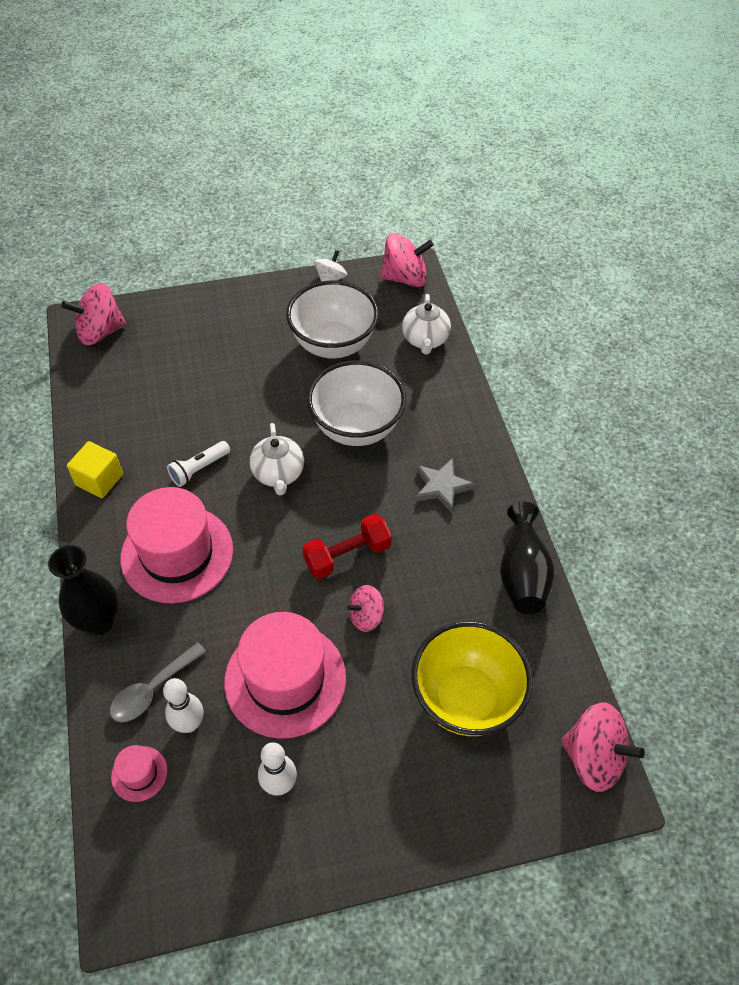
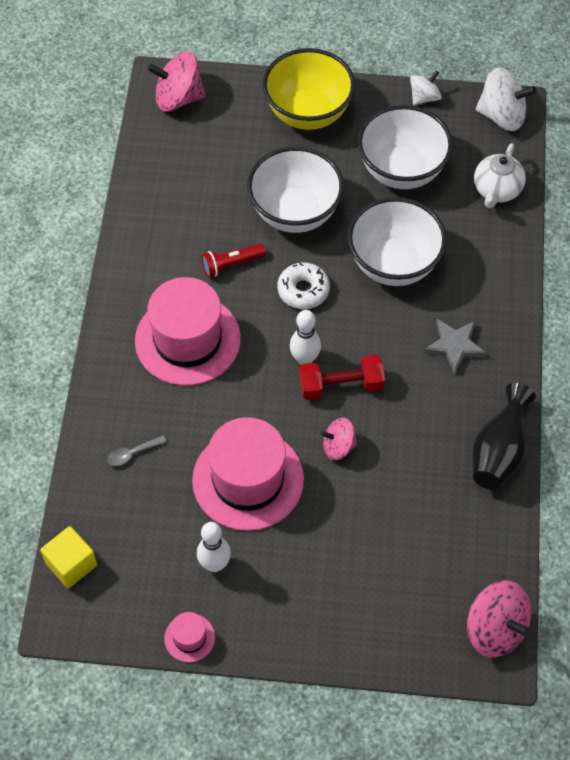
camera: 20 degrees right, 5 degrees up
(98, 621) = (103, 381): black vase -> none
(99, 480) = (138, 250): yellow cube -> yellow cube (71, 564)
(139, 773) = (102, 519): pink hat -> pink hat (189, 638)
(152, 690) = (132, 453): grey spoon -> grey spoon, size x0.62
(189, 724) = (154, 491): white bowling pin -> white bowling pin (305, 359)
(199, 469) = (231, 264): white flashlight -> red flashlight
(246, 405) = (295, 213): none -> white bowl
(278, 474) = (303, 290): white teapot -> white donut
(405, 278) = (502, 116): pink spinning top -> white spinning top
(466, 698) = (401, 544): yellow bowl -> yellow bowl (308, 113)

